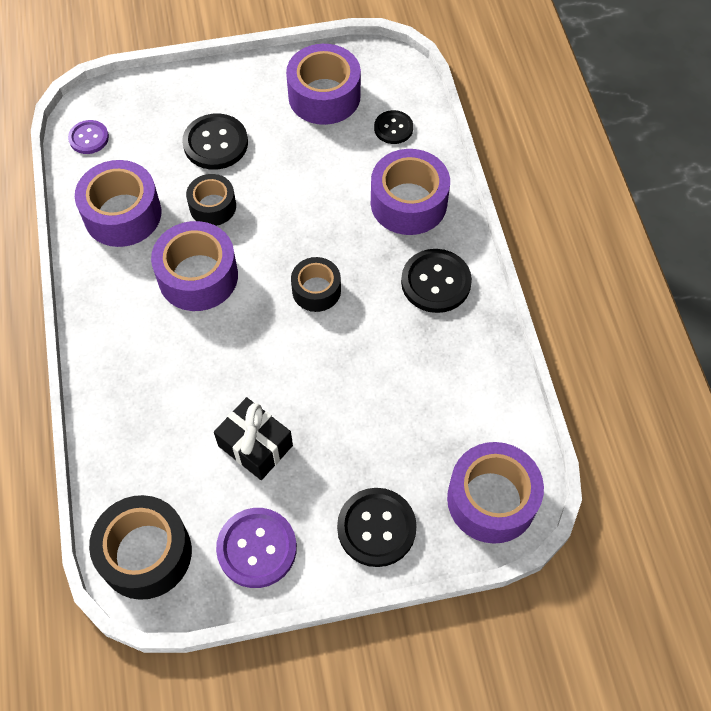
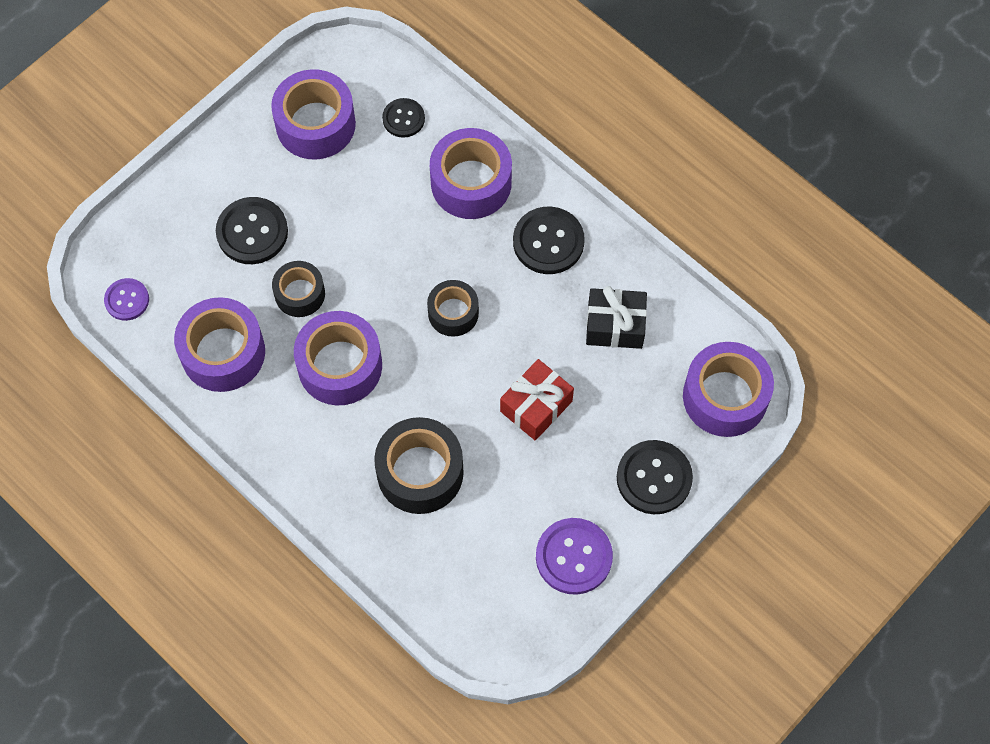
camera: 35 degrees left, 5 degrees up
(145, 553) = (489, 621): black tape -> black tape (420, 472)
(255, 445) = (507, 477): black gift -> black gift (615, 325)
(324, 404) = (536, 406): none -> red gift

